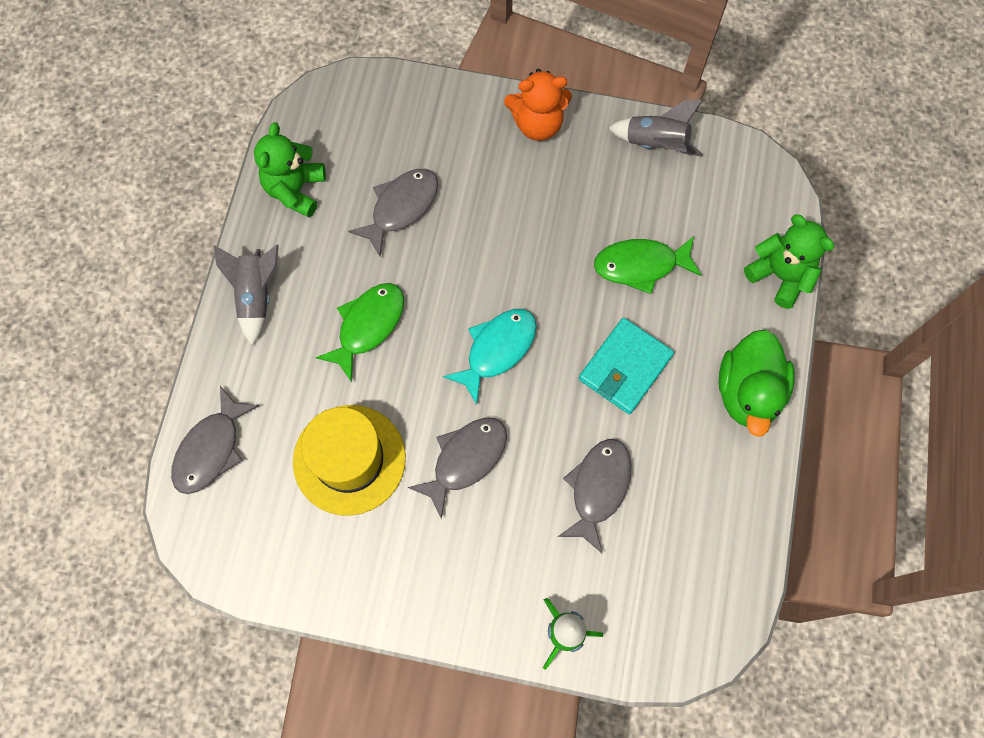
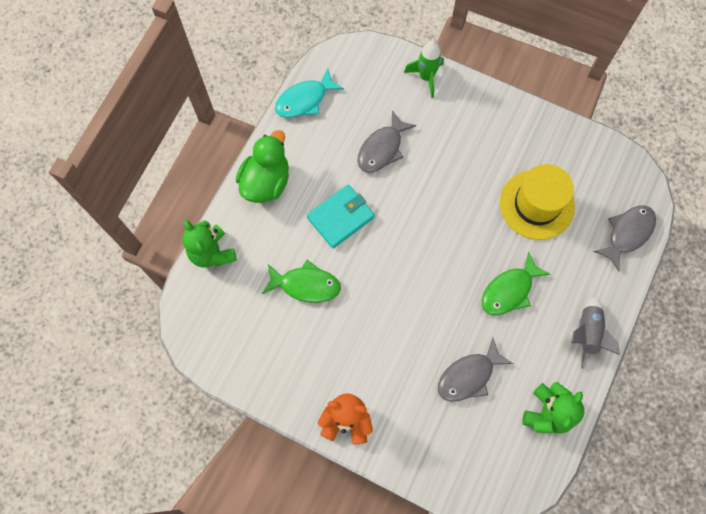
camera: 165 degrees left, 0 degrees up
(465, 460) = (461, 186): grey fish -> none
(497, 350) = (423, 251): turquoise fish -> turquoise fish (305, 100)
(656, 144) = (261, 378): grey rocket -> none

